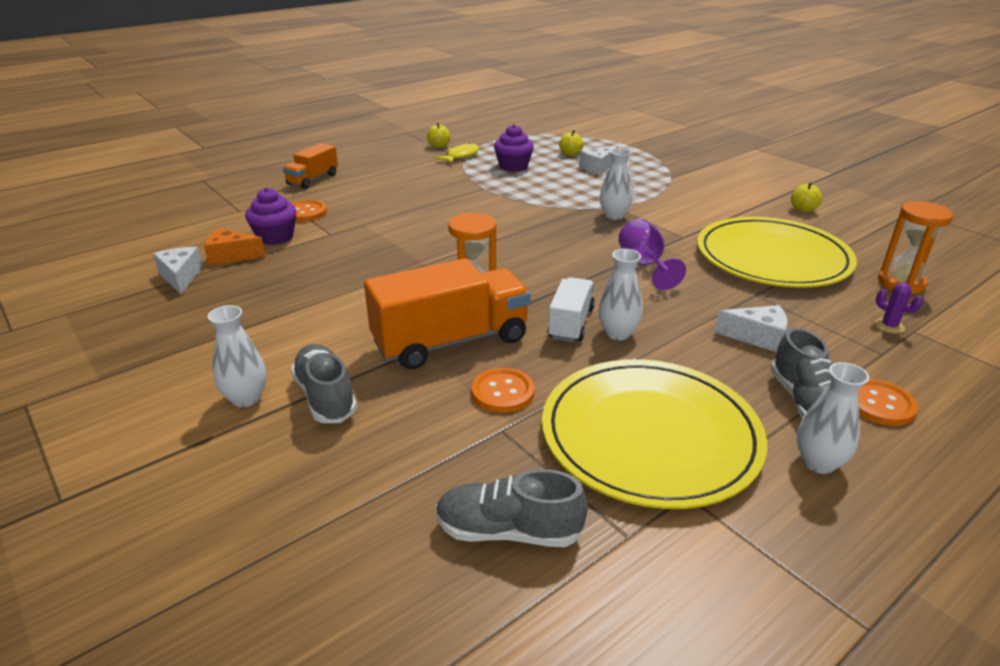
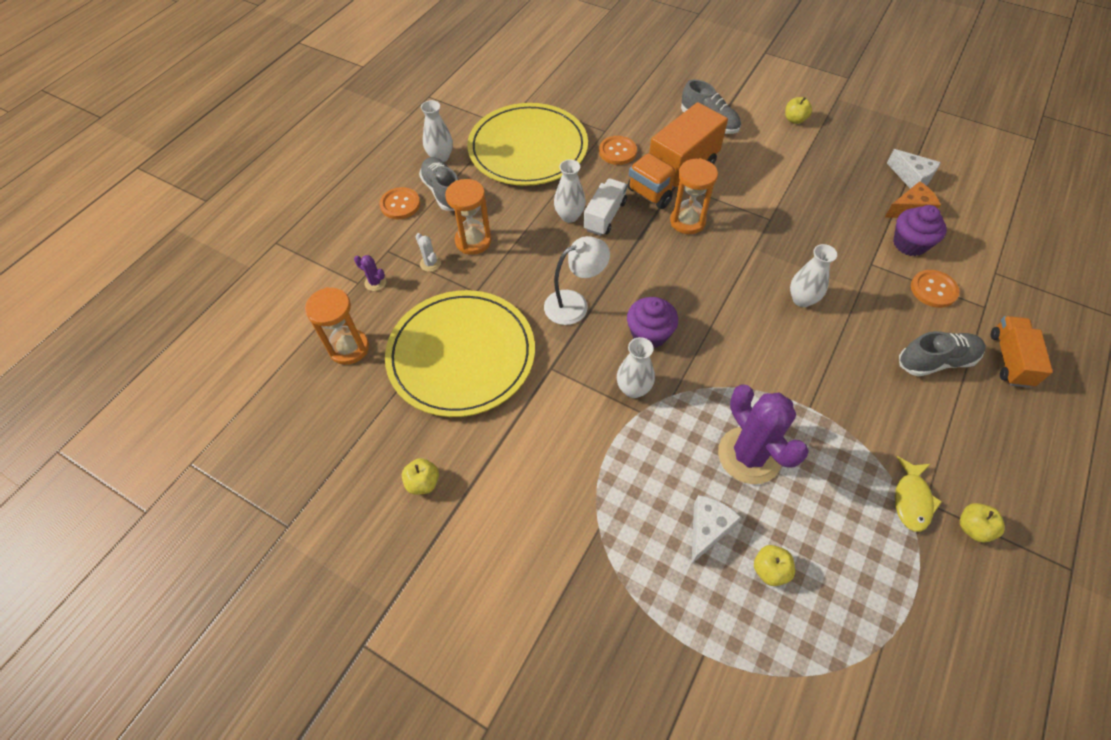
camera: 160 degrees right, 25 degrees up
(203, 367) = (794, 119): none -> yellow apple
(246, 398) = (748, 110): white vase -> white vase (802, 299)
(508, 531) = (575, 90): grey shoe -> grey shoe (936, 361)
(513, 166) = (818, 487): purple cupcake -> purple cupcake (649, 334)
(547, 181) = (749, 455): none -> purple cactus
(571, 323) = (605, 216): white truck -> white truck turned 150 degrees counterclockwise
(644, 266) = (574, 304): purple goblet -> white lamp
(757, 337) = (473, 241): white cheese -> orange hourglass
(816, 328) = (430, 263): none -> white cactus

